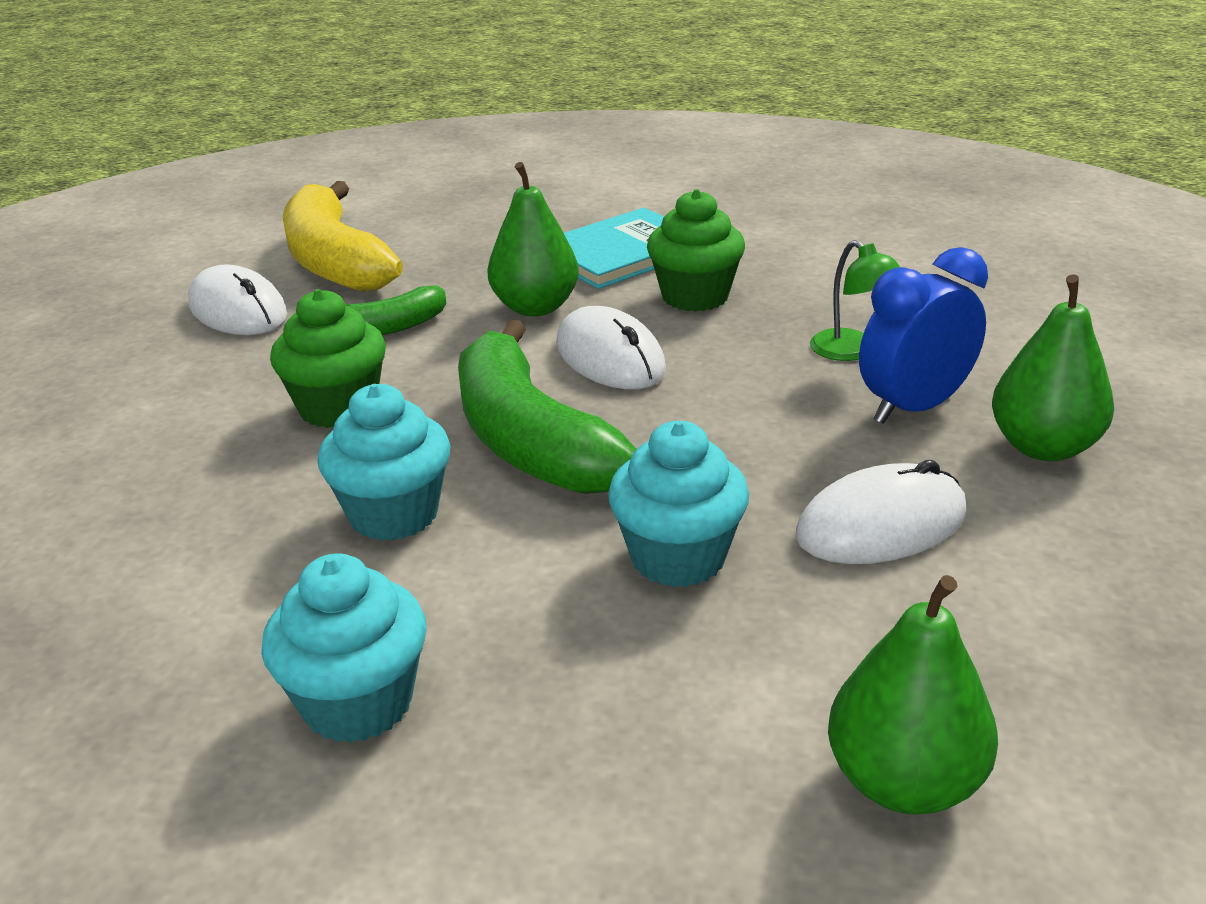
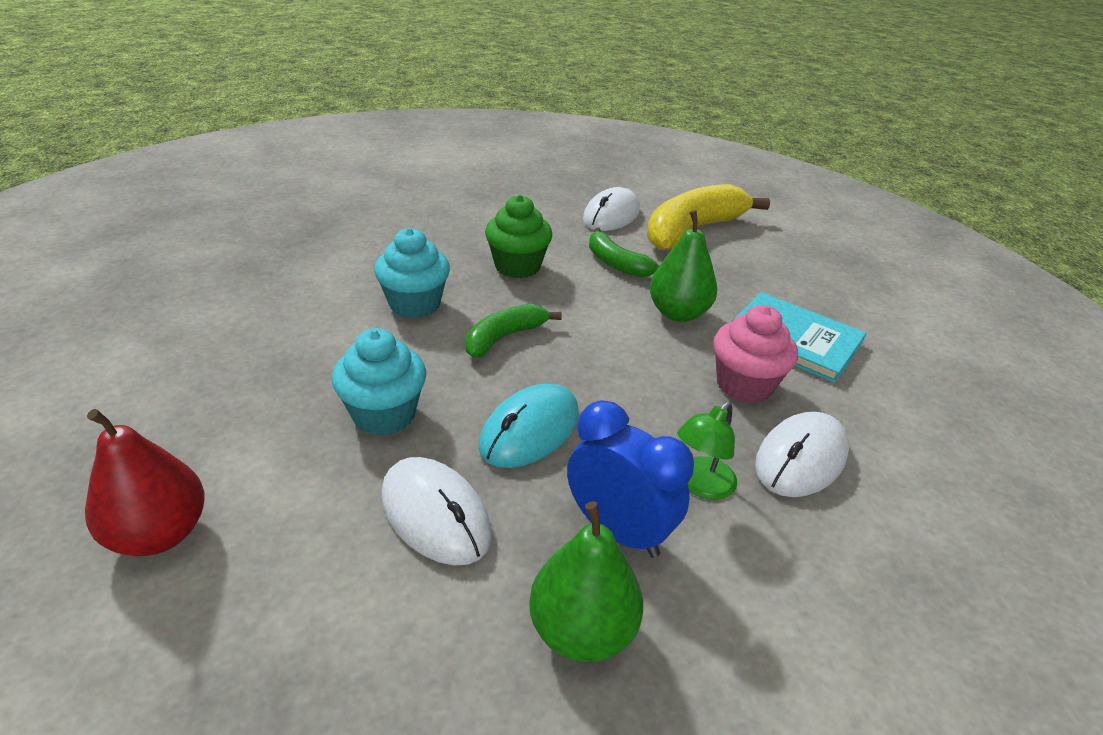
camera: 70 degrees right, 5 degrees up
(358, 703) = (258, 324): turquoise cupcake -> none
(530, 440) = (504, 338): green banana -> green banana, size x0.55
(610, 357) = (624, 355): white mouse -> white mouse (801, 458)
(695, 297) = (744, 385): green cupcake -> pink cupcake
(740, 442) = (530, 430): none -> turquoise mouse
(903, 782) = (160, 534): green pear -> red pear

